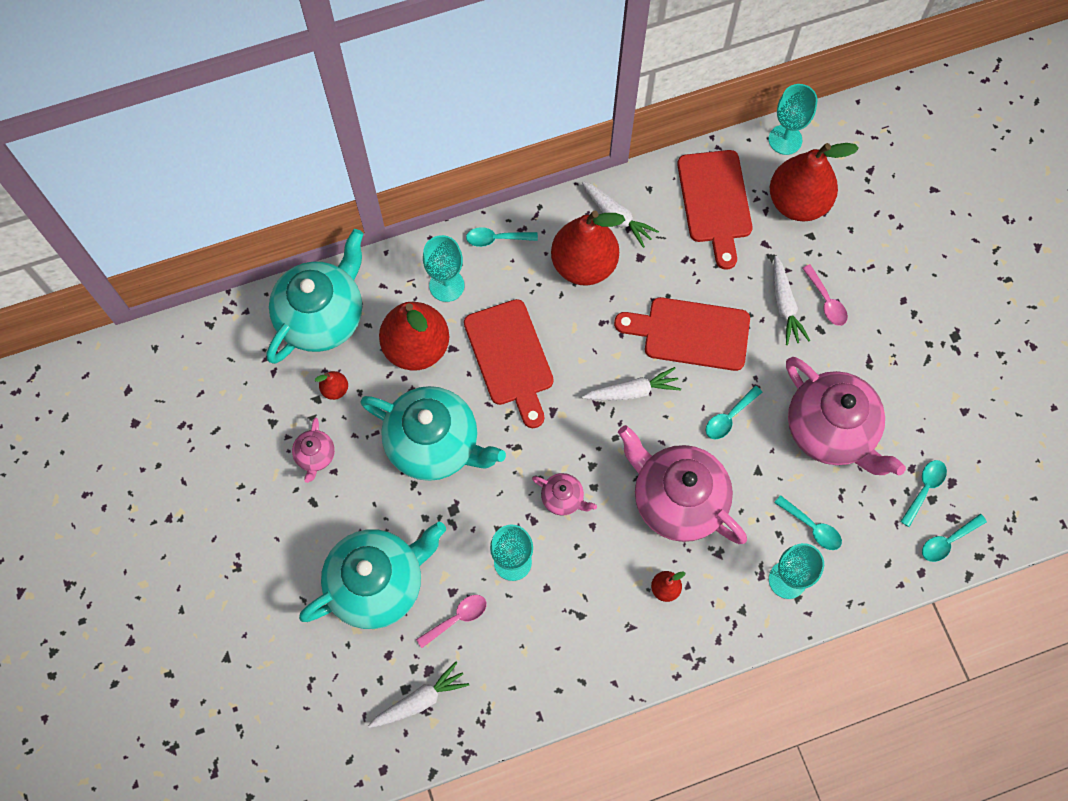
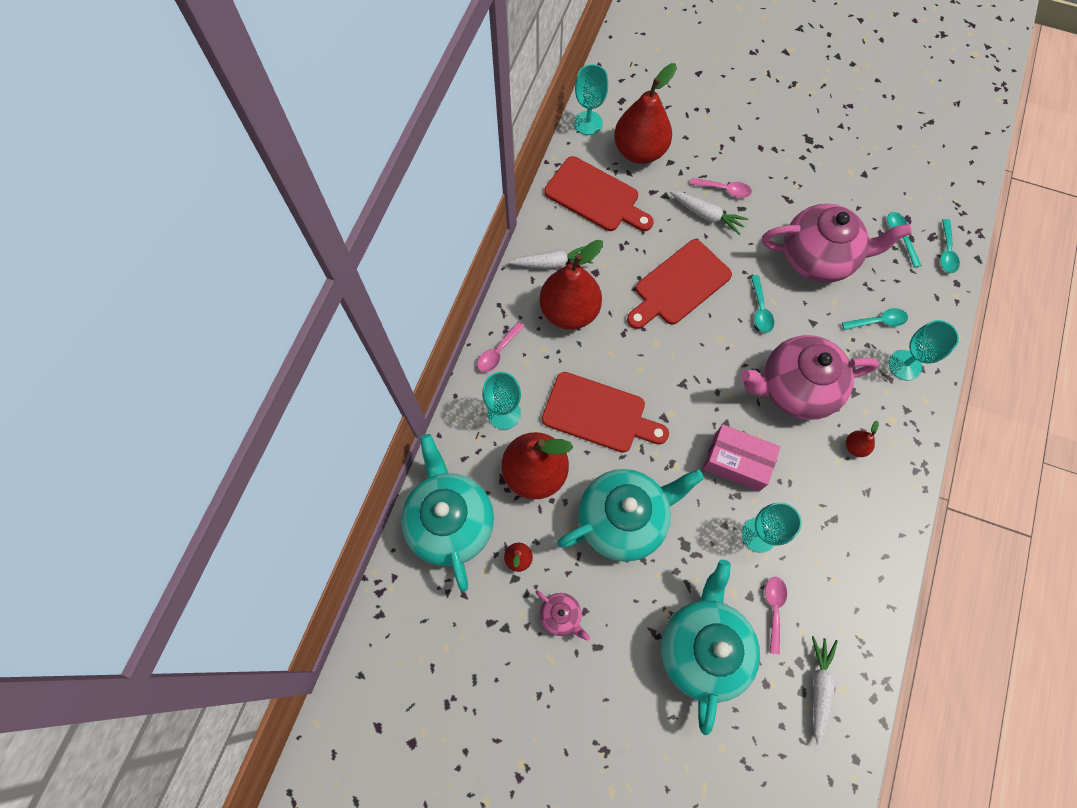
camera: 50 degrees left, 0 degrees up
(496, 239) = (498, 352): turquoise spoon -> pink spoon
(563, 498) = (736, 462): pink teapot -> pink box
(632, 391) = (691, 355): white carrot -> none

